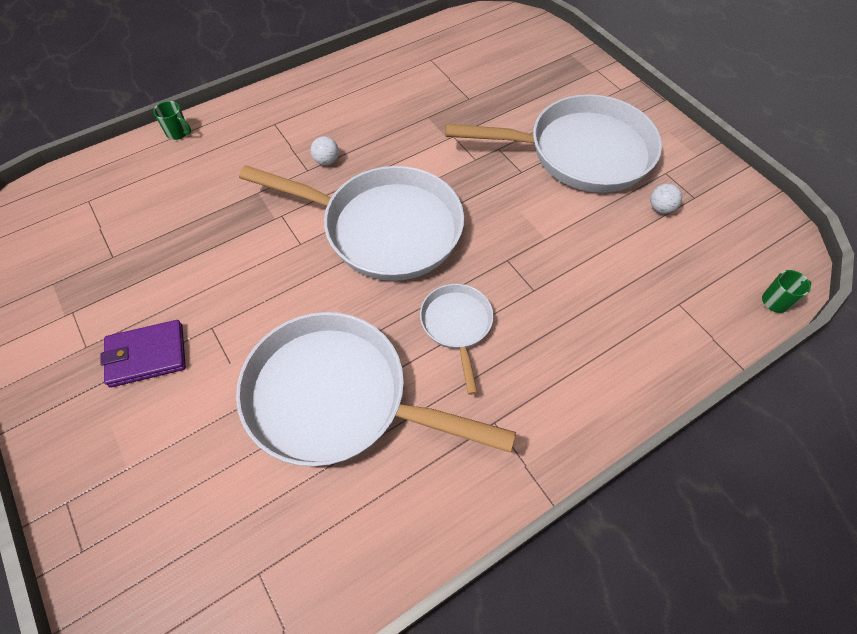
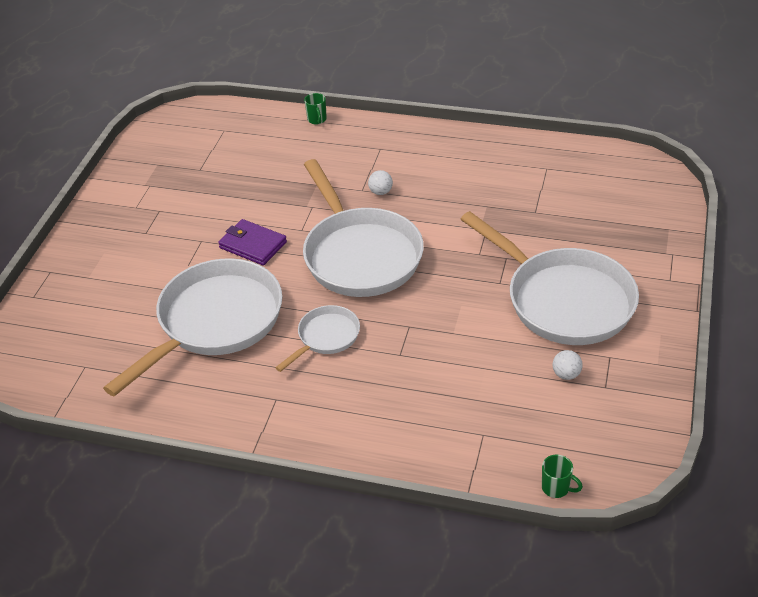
camera: 50 degrees right, 15 degrees down
(146, 355) = (156, 232): purple wallet -> purple wallet (253, 245)
(337, 398) = (215, 322): white pan -> white pan turned 60 degrees clockwise

